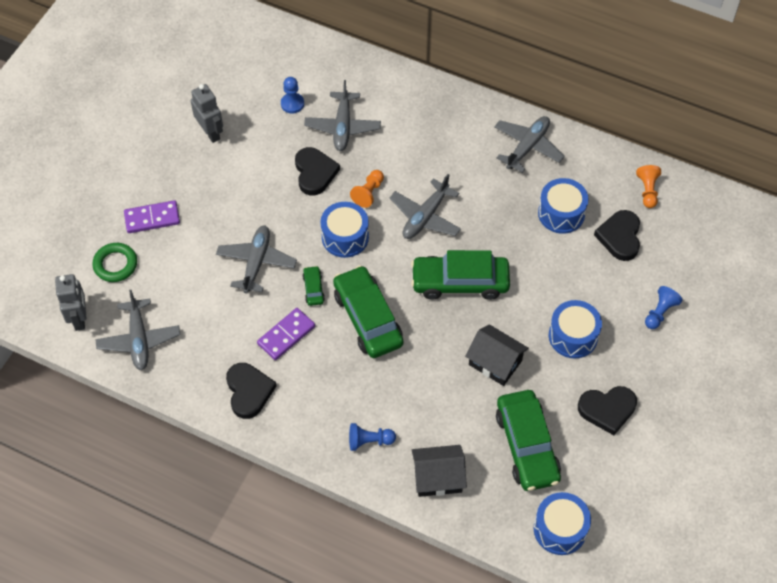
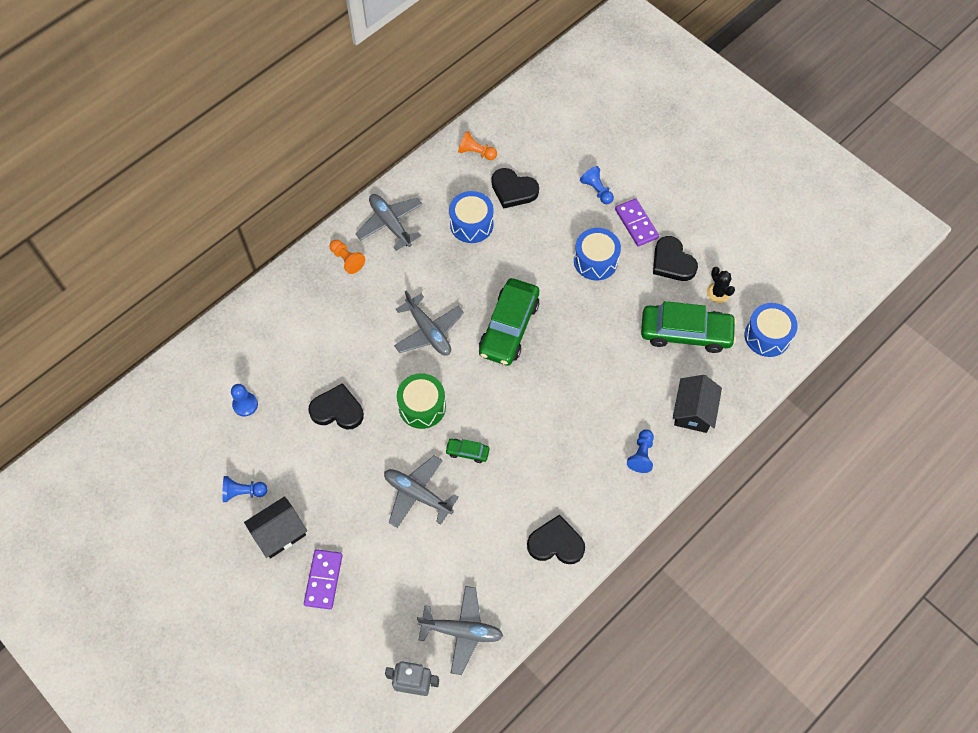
camera: 70 degrees left, 5 degrees up
(115, 264) = (364, 631): green ring -> none
(211, 132) = (243, 492): grey robot -> blue pawn
(286, 335) = (508, 491): purple domino -> purple domino (636, 224)
(342, 127) = (295, 368): grey plane -> none
(345, 237) = (422, 406): blue drum -> green drum
(368, 193) = (381, 370): orange pawn -> orange pawn (347, 260)
(368, 318) = (517, 415): green car -> none
(495, 362) = (599, 328): black house -> black house (279, 533)
(590, 465) = (718, 293): none -> black cactus
(607, 409) = (672, 262): black heart -> black heart turned 135 degrees clockwise

